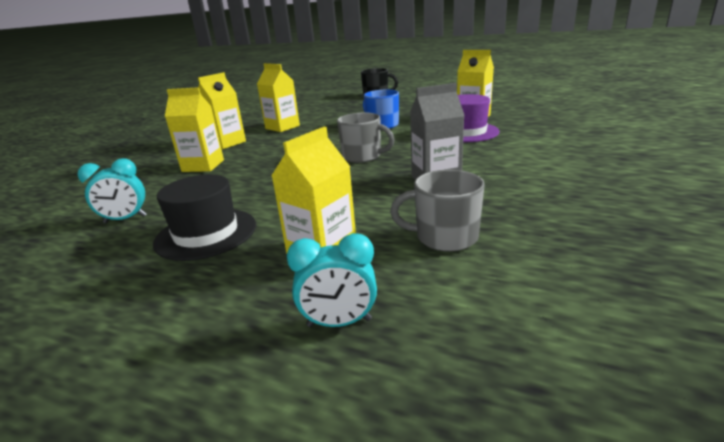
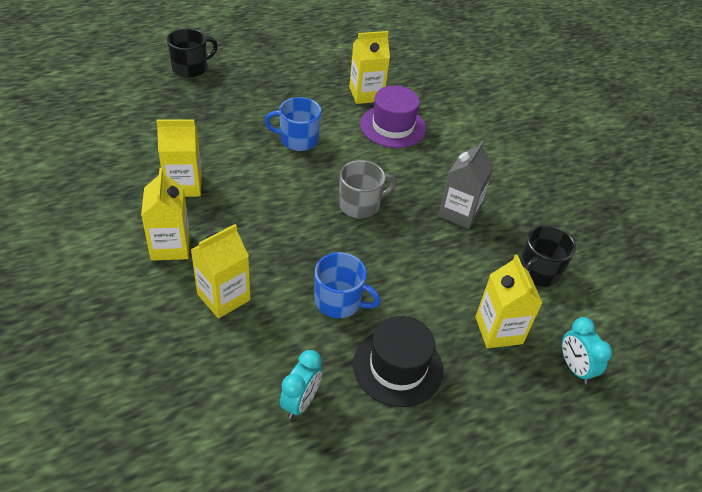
camera: 55 degrees left, 20 degrees up
(250, 189) = (339, 301): none -> blue mug
(339, 322) = (574, 368): turquoise clock -> turquoise clock turned 120 degrees clockwise
(445, 237) = (538, 272): grey mug -> black mug

